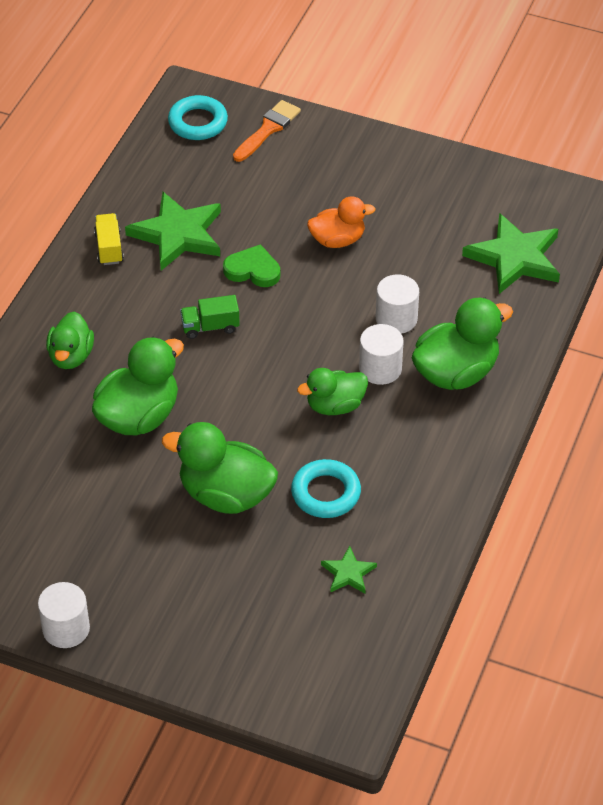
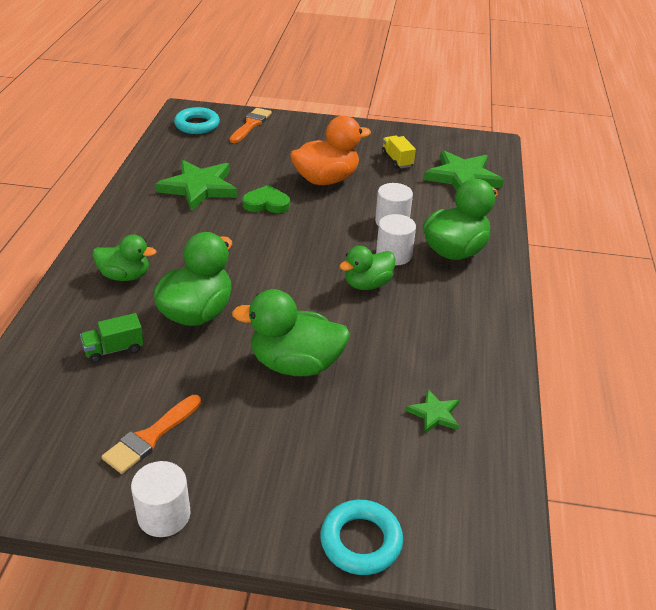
camera: 15 degrees left, 10 degrees down
(66, 551) = (150, 437): none -> orange brush
(71, 356) = (125, 276): green duck -> green duck turned 75 degrees counterclockwise
(109, 248) = (144, 201): yellow truck -> yellow truck (397, 160)
(210, 327) = (243, 242): green truck -> green truck (114, 349)
(326, 493) = (386, 350): turquoise ring -> turquoise ring (361, 541)
(337, 240) = (326, 179): orange duck -> orange duck, size x1.56

